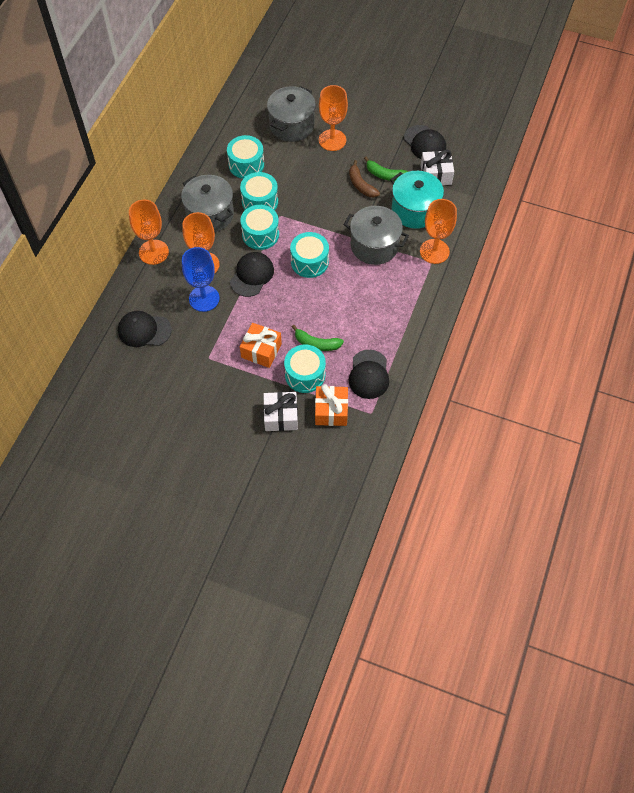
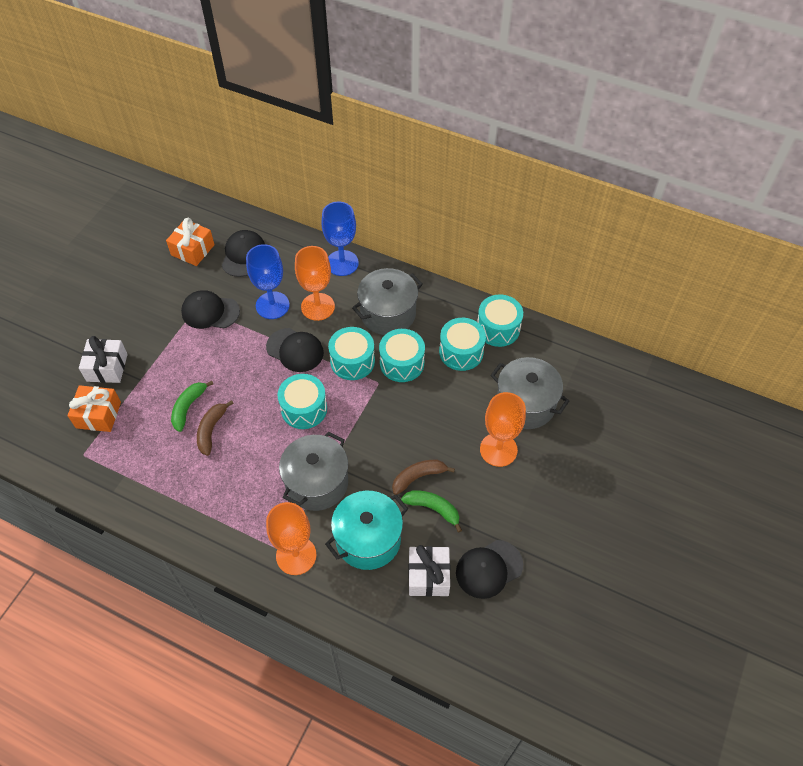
camera: 95 degrees right, 5 degrees down
(153, 252) = (342, 263): orange goblet -> blue goblet
(261, 350) = (193, 354): orange gift -> orange gift (192, 250)
(305, 375) = (151, 393): turquoise drum -> turquoise drum (498, 328)
(336, 323) = (211, 430): none -> brown banana
(369, 374) = (133, 457): black cap -> black cap (210, 312)
(385, 175) = (433, 509): green banana -> green banana turned 90 degrees clockwise

